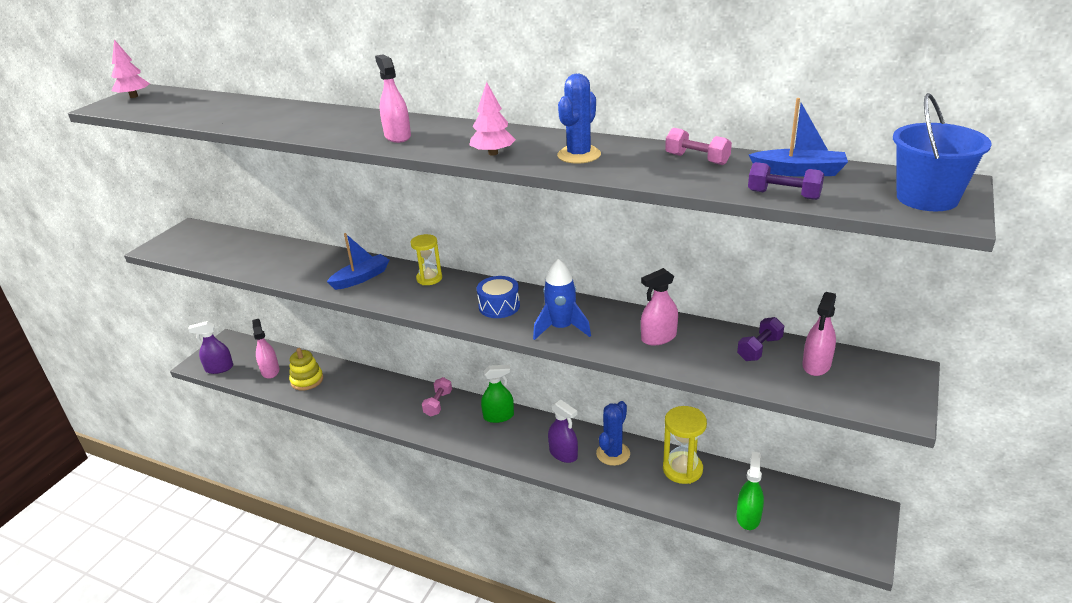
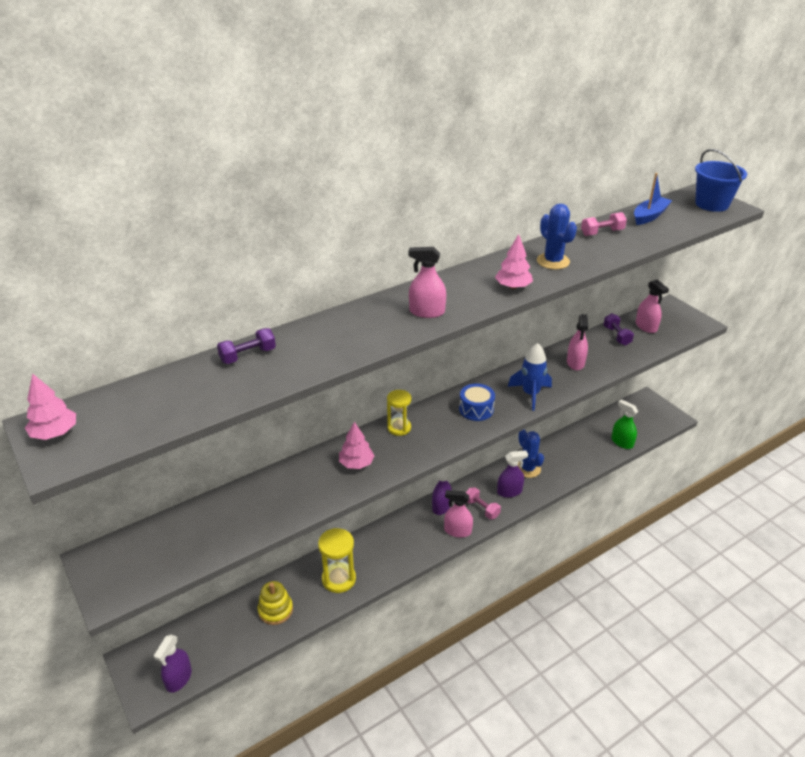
camera: 60 degrees left, 5 degrees up
(270, 371) = (230, 635): pink spray bottle -> pink spray bottle (457, 531)
(361, 278) = (356, 463): blue boat -> pink tree
(438, 404) = (395, 534): pink dumbbell -> pink dumbbell (481, 508)
(498, 416) = (441, 506): green spray bottle -> purple spray bottle
(682, 469) = (565, 447): yellow hourglass -> yellow hourglass (339, 579)
(783, 195) = (676, 231): purple dumbbell -> purple dumbbell (248, 355)

